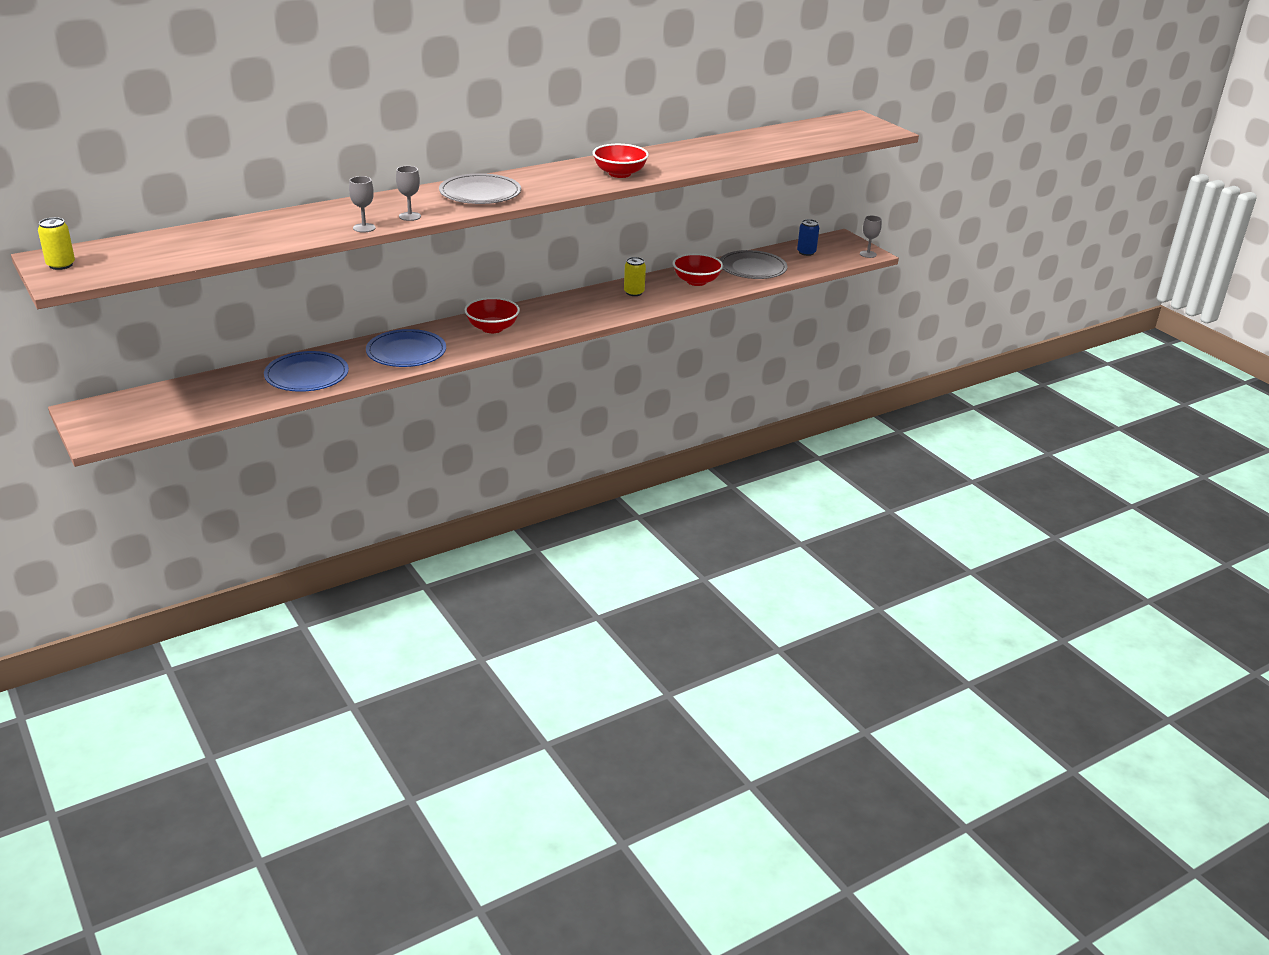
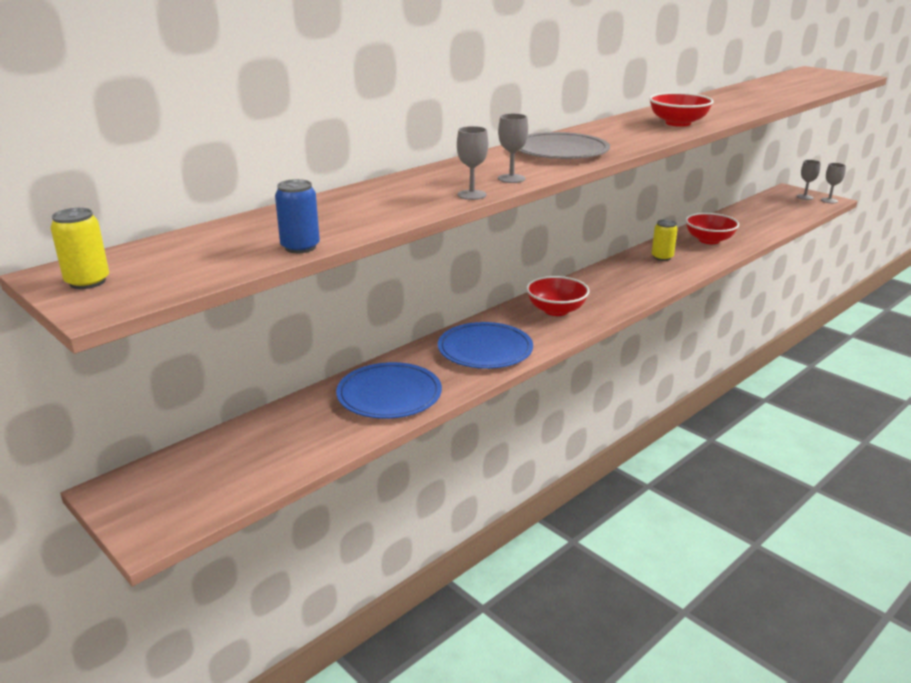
camera: 10 degrees left, 5 degrees down
(752, 268) = (745, 223): grey plate -> none
(806, 252) = (775, 205): blue can -> blue can (300, 247)
(847, 247) = (804, 197): none -> grey goblet

